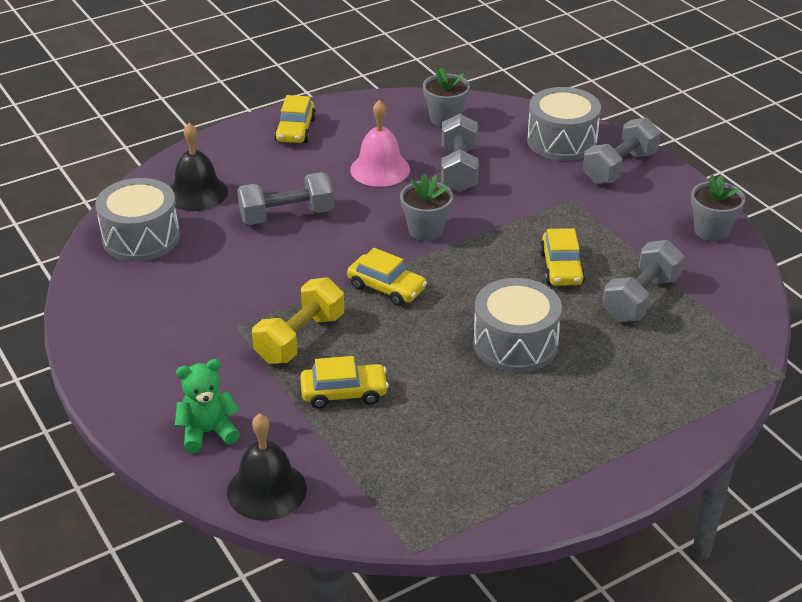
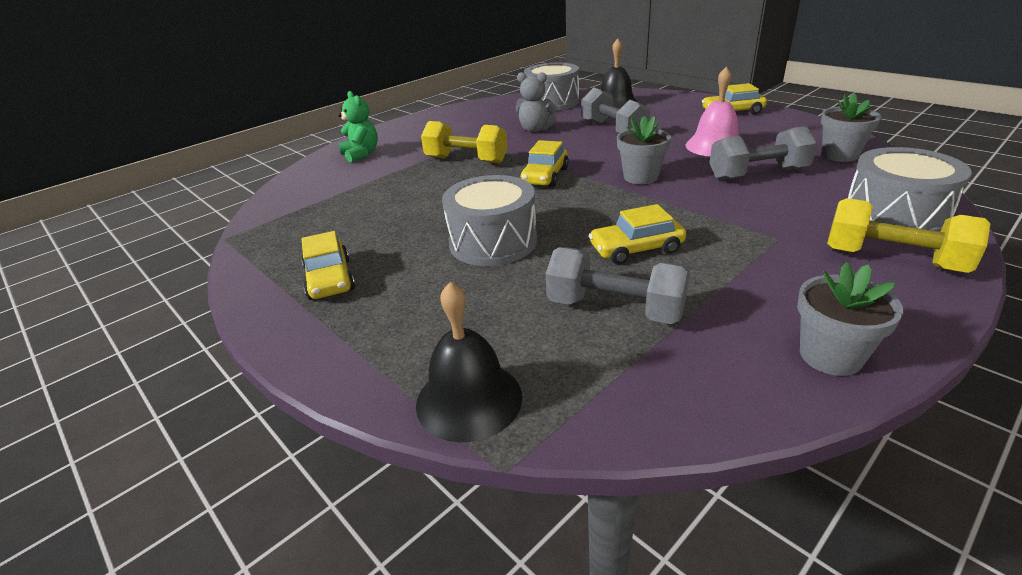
camera: 80 degrees right, 5 degrees down
(237, 269) = (535, 129): none -> grey teddy bear
(267, 490) = (303, 180): black bell -> black bell (469, 399)
(344, 393) = (406, 184): yellow car -> yellow car (330, 279)
(619, 167) = (893, 259): grey dumbbell -> yellow dumbbell

